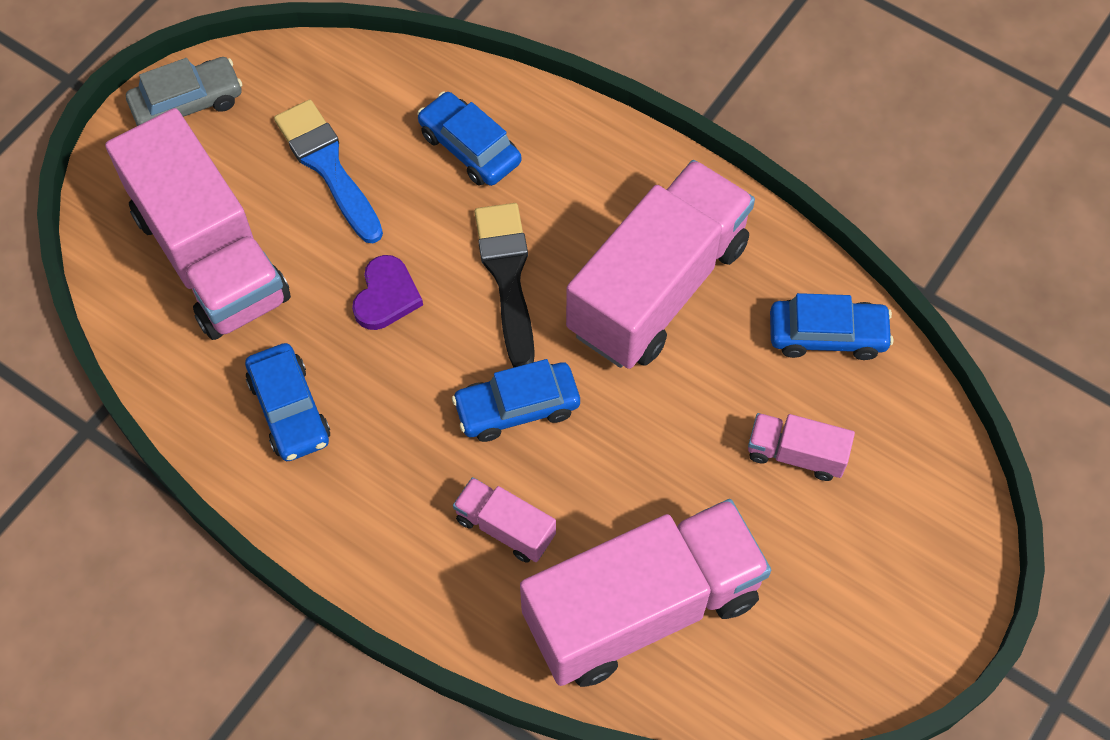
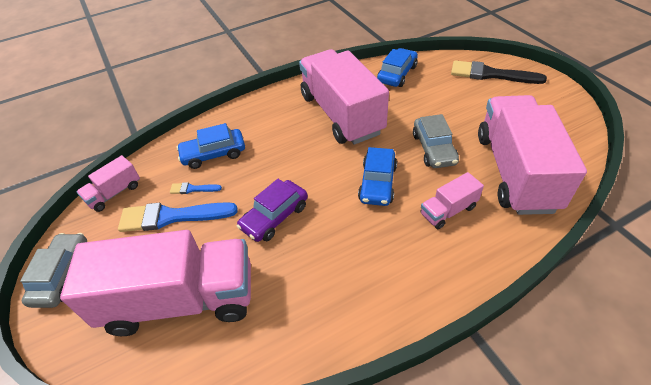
camera: 60 degrees left, 15 degrees down
(289, 409) = (319, 291): blue car -> none
(386, 296) = (274, 217): purple heart -> purple car
(388, 161) = (192, 189): none -> blue brush
(507, 276) = (298, 163): black brush -> black brush (490, 74)
(638, 466) = (434, 149): none -> grey car
(795, 454) = (451, 99): pink truck -> pink truck (114, 193)

